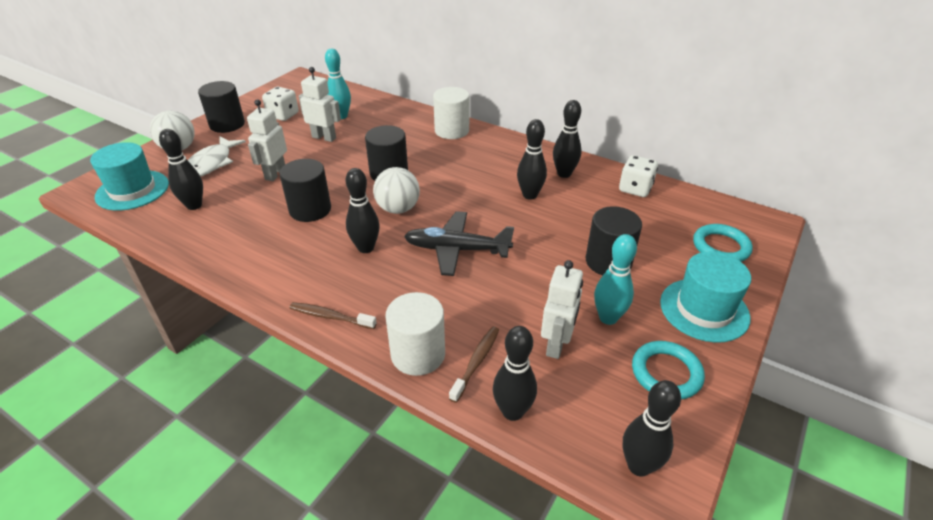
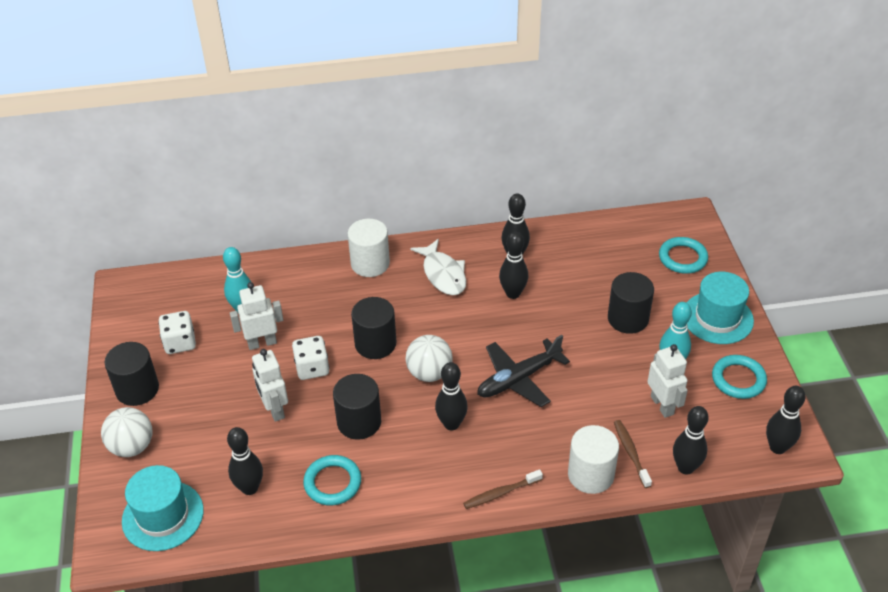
camera: 40 degrees left, 5 degrees up
(211, 163) = (195, 440): white fish -> white fish (443, 274)
(240, 233) = (332, 483): none -> turquoise ring
(635, 189) = (580, 238): white dice -> white dice (312, 368)

